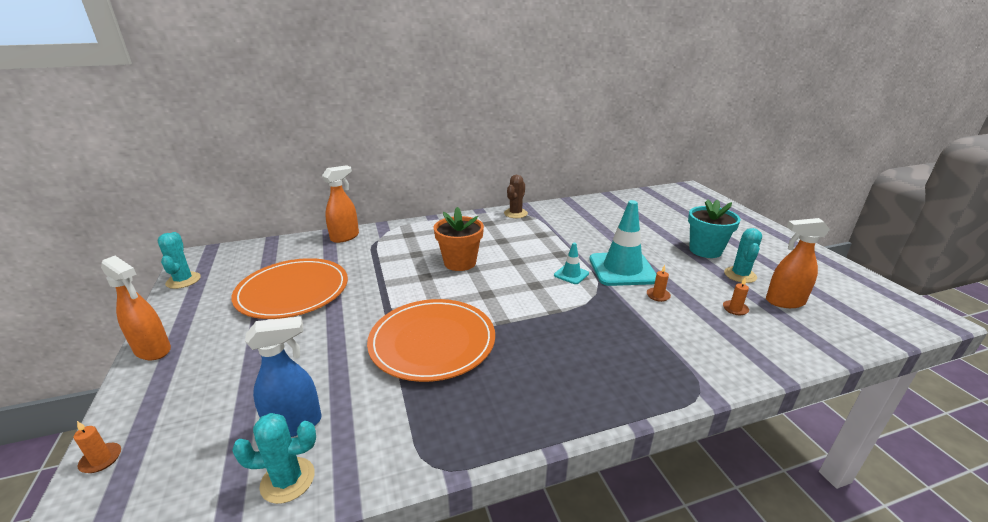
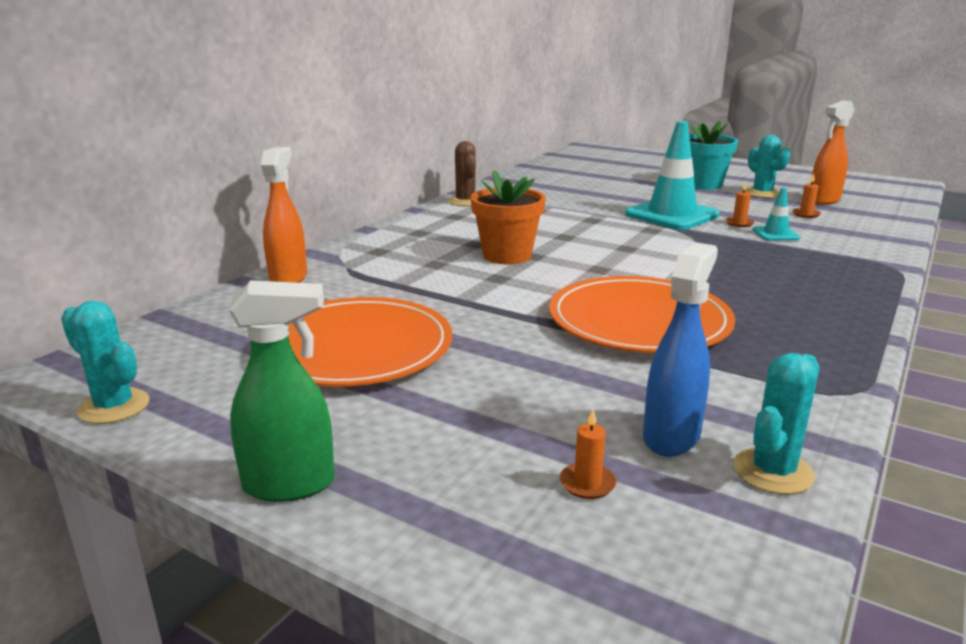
camera: 40 degrees left, 5 degrees down
(101, 459) = (527, 597): orange candle -> orange candle (587, 483)
(153, 350) = (290, 485): orange spray bottle -> green spray bottle
(571, 274) = (639, 231): turquoise traffic cone -> turquoise traffic cone (775, 234)

